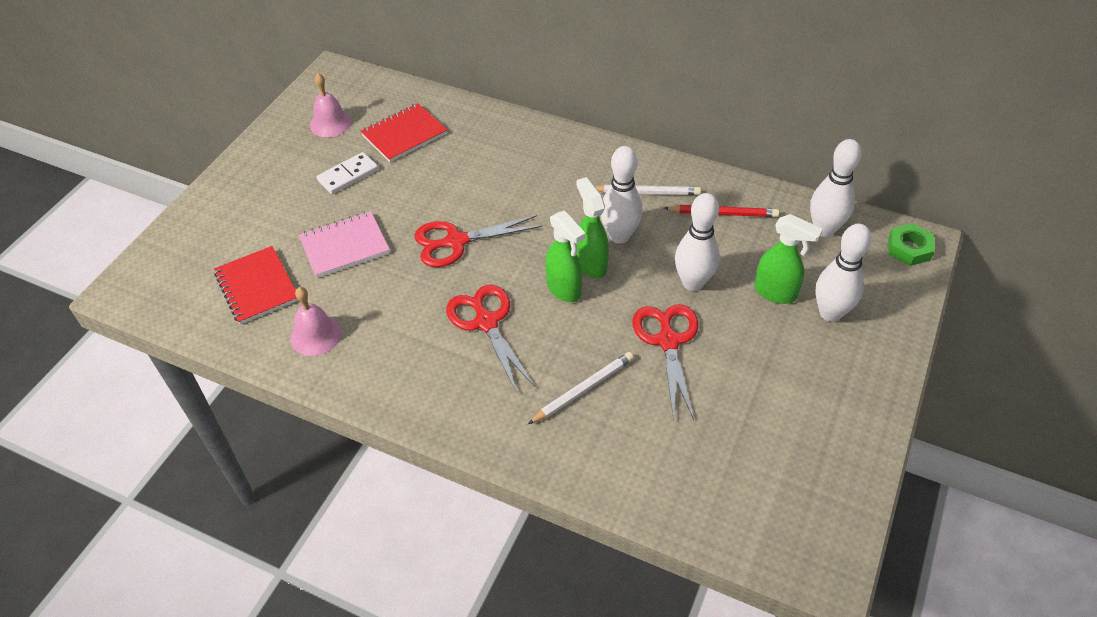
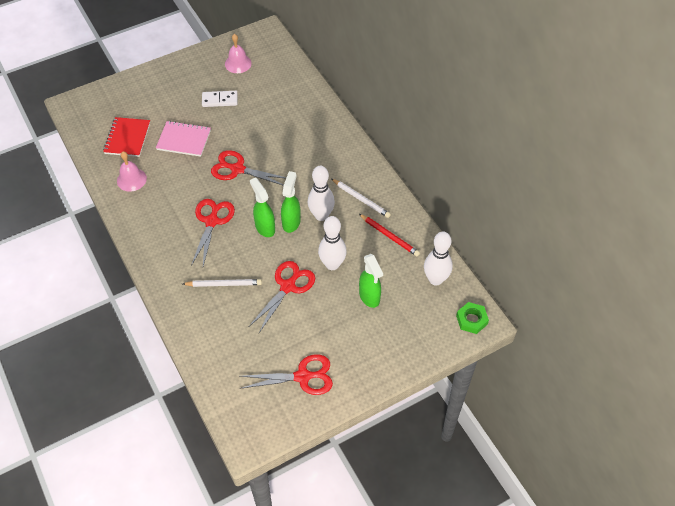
camera: 35 degrees right, 5 degrees up
(404, 134) = (268, 91): red notebook -> none
(564, 289) = (265, 227): green spray bottle -> green spray bottle turned 150 degrees clockwise
(803, 437) = (302, 376): none -> red scissors
(830, 313) = (386, 326): white bowling pin -> none

